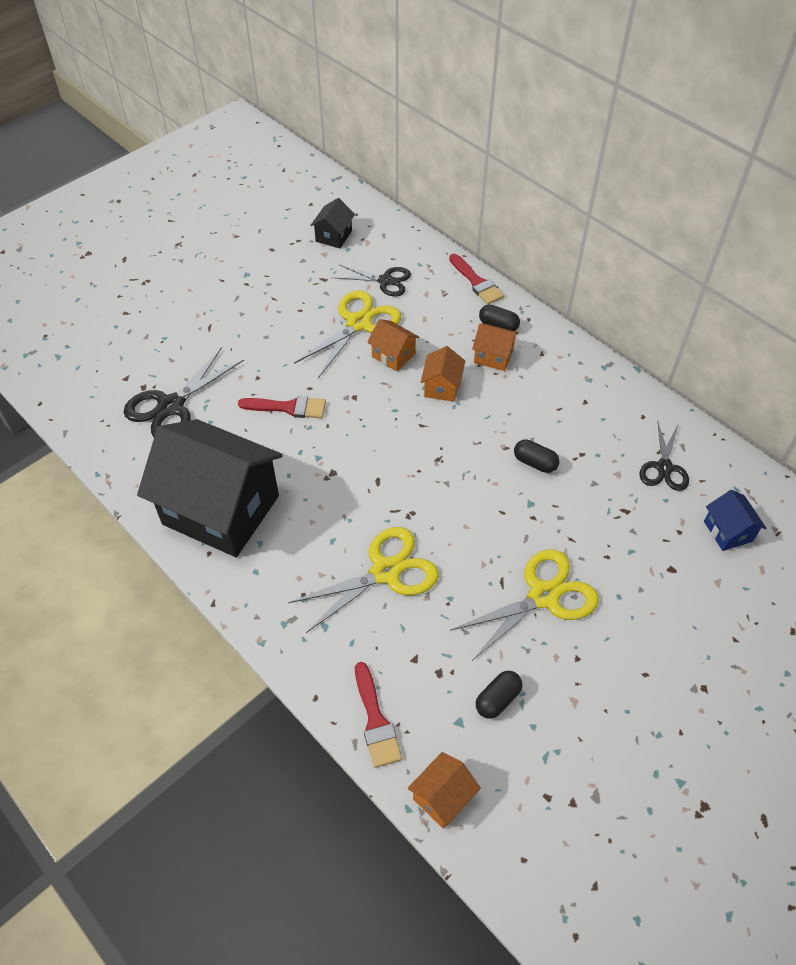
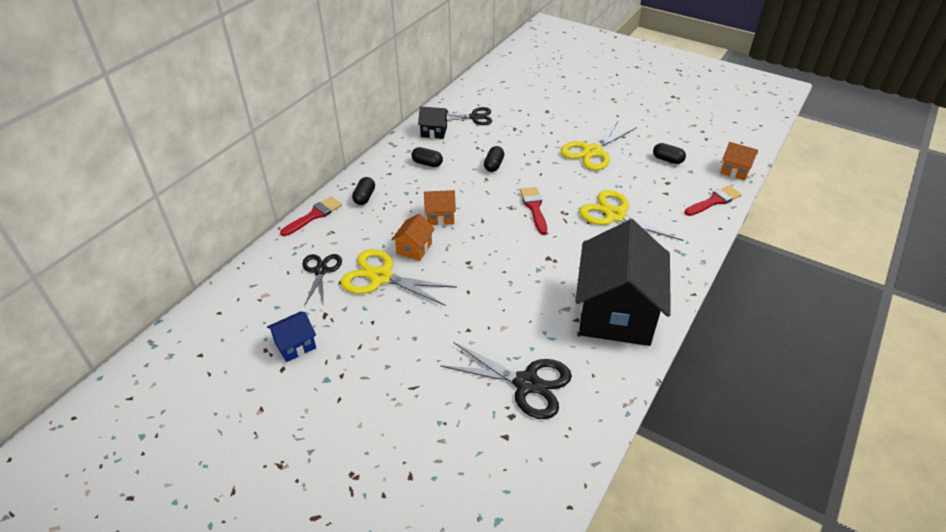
camera: 105 degrees left, 10 degrees down
(288, 407) = (495, 299): red brush -> red brush (534, 208)
(333, 236) = (257, 322): black house -> black house (434, 132)
(493, 356) = (399, 195): orange house -> none
(543, 596) = (592, 151): yellow scissors -> yellow scissors turned 90 degrees counterclockwise
(554, 393) = (427, 163): none -> black capsule
(728, 531) = (511, 95): blue house -> blue house (295, 345)

